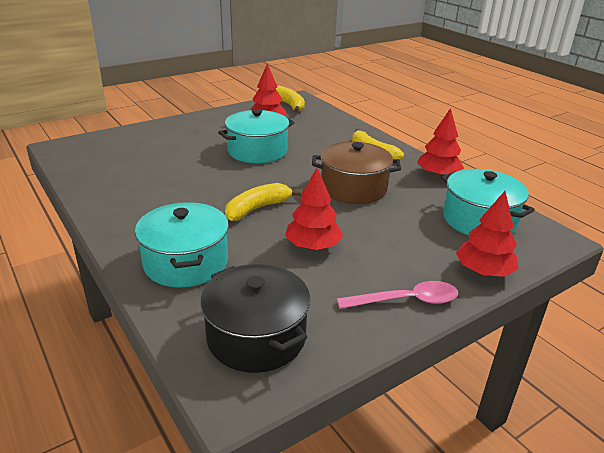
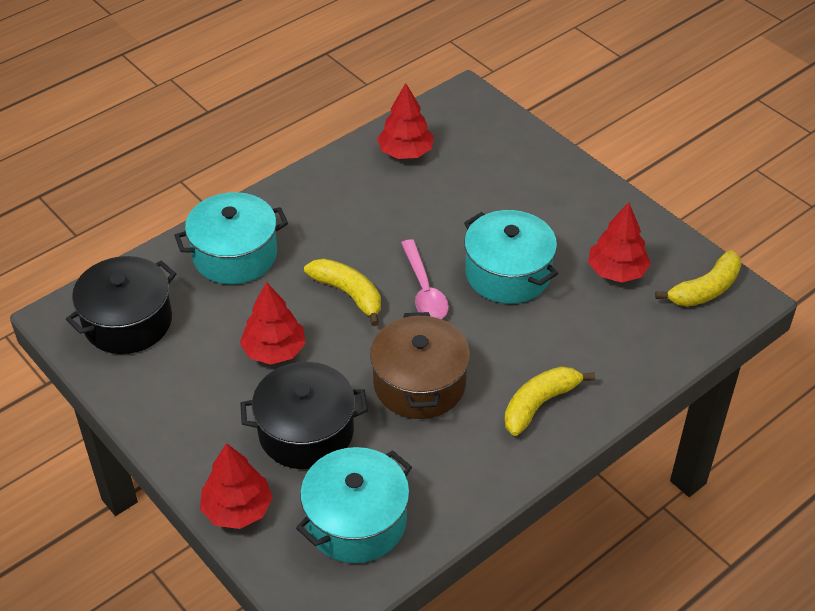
camera: 85 degrees right, 15 degrees up
(400, 235) = (306, 432): none -> black pot
(406, 301) = (181, 432): pink spoon -> pink spoon (424, 290)
(438, 175) = (483, 485): red tree -> red tree (405, 152)

